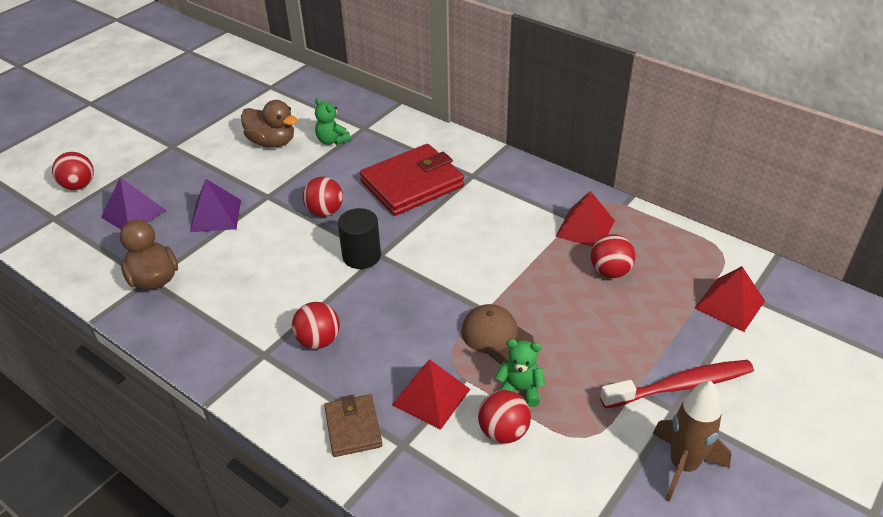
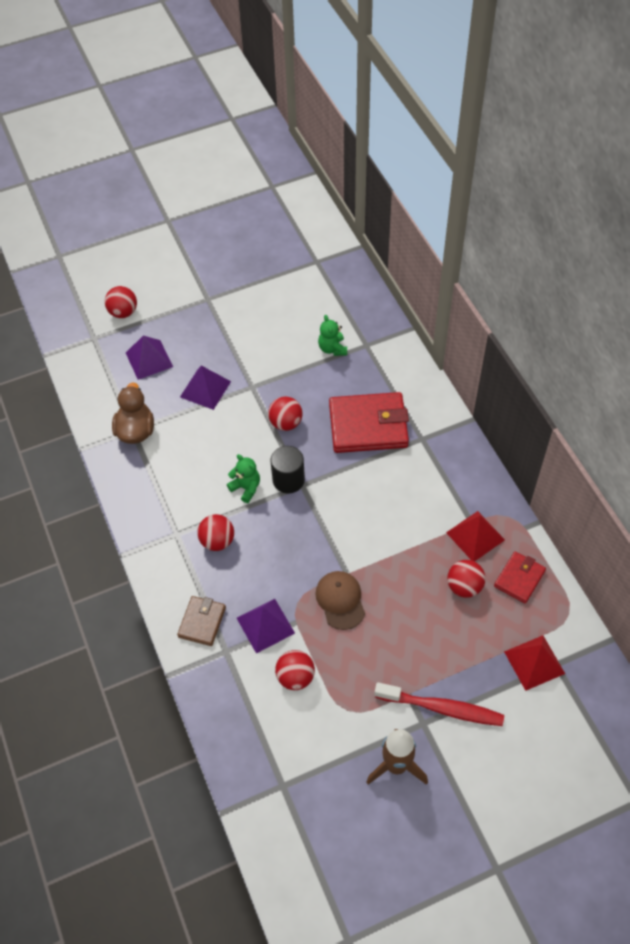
camera: 30 degrees right, 15 degrees up
(272, 142) = (285, 329): brown duck -> none
(431, 396) = (265, 625): red pyramid -> purple pyramid
(520, 390) = (327, 651): green teddy bear -> green teddy bear (246, 488)
(654, 244) = (519, 578): none -> red wallet

